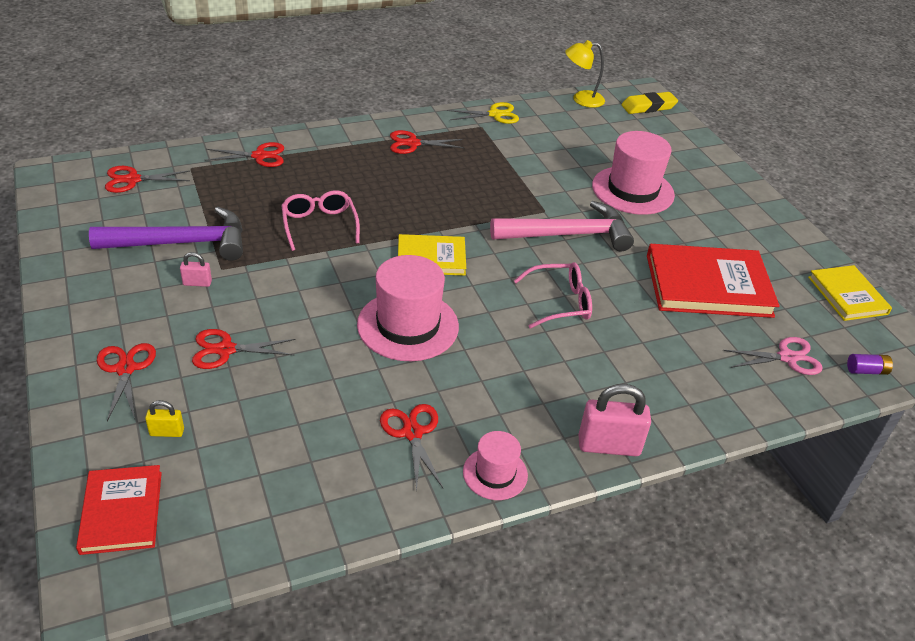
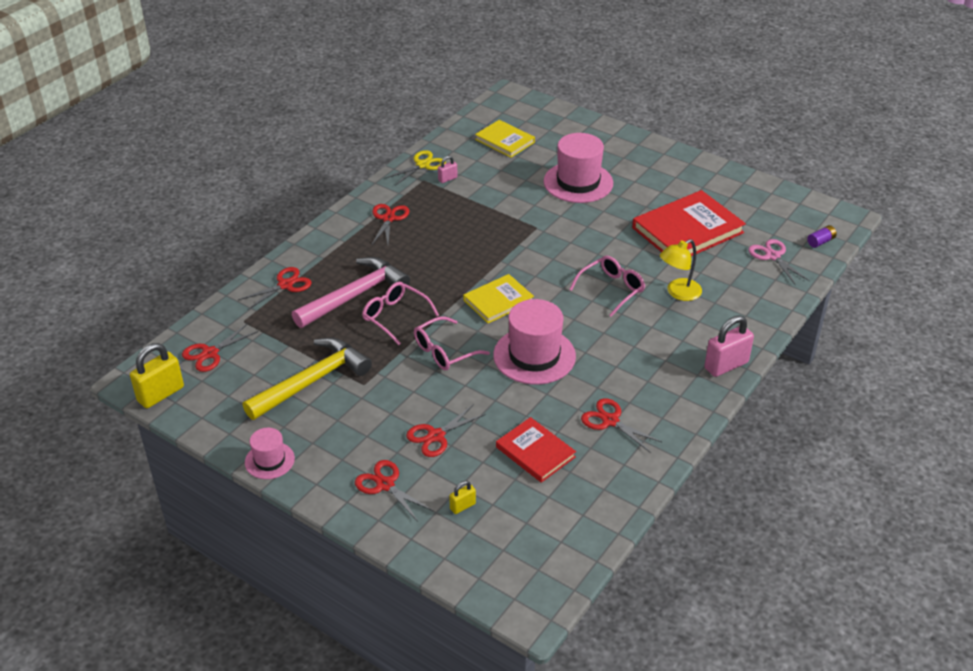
camera: 30 degrees left, 0 degrees up
(55, 192) = (161, 394): none -> yellow padlock
(122, 512) = (493, 565): red book -> red book (535, 452)
(181, 243) = (312, 381): purple hammer -> yellow hammer
(197, 283) = (360, 403): pink padlock -> pink padlock (447, 179)
(327, 277) = (444, 351): none -> pink glasses
(412, 143) = (389, 218): red scissors -> red scissors turned 135 degrees clockwise
(495, 473) = (681, 417): pink hat -> pink hat (269, 460)
(568, 235) = (569, 238): pink hammer -> pink hammer (355, 295)
(581, 99) = (471, 122): yellow lamp -> yellow lamp (678, 293)
(648, 107) = (524, 107): yellow eraser -> none
(787, 357) = (773, 256): pink scissors -> pink scissors turned 75 degrees counterclockwise
(847, 295) = (771, 196): yellow book -> yellow book (505, 141)

